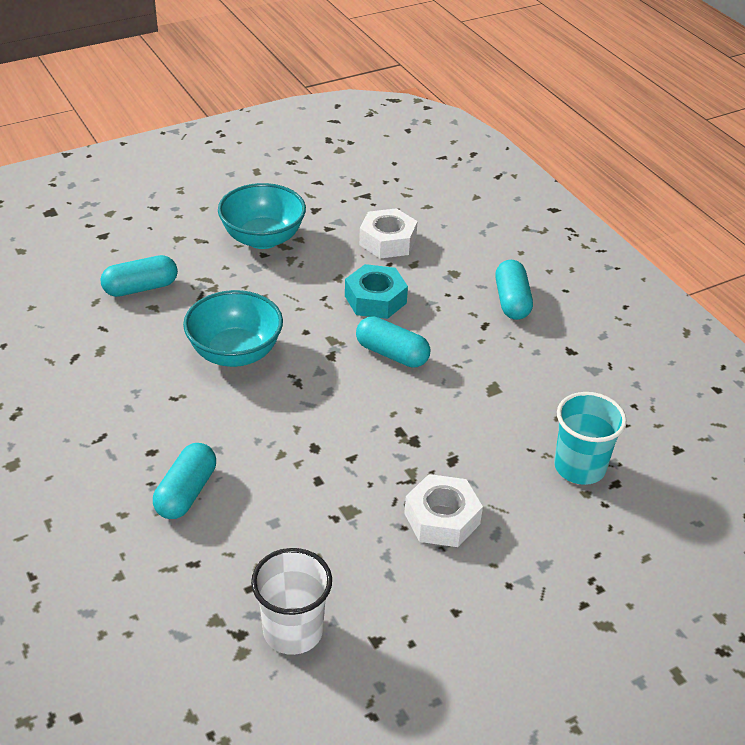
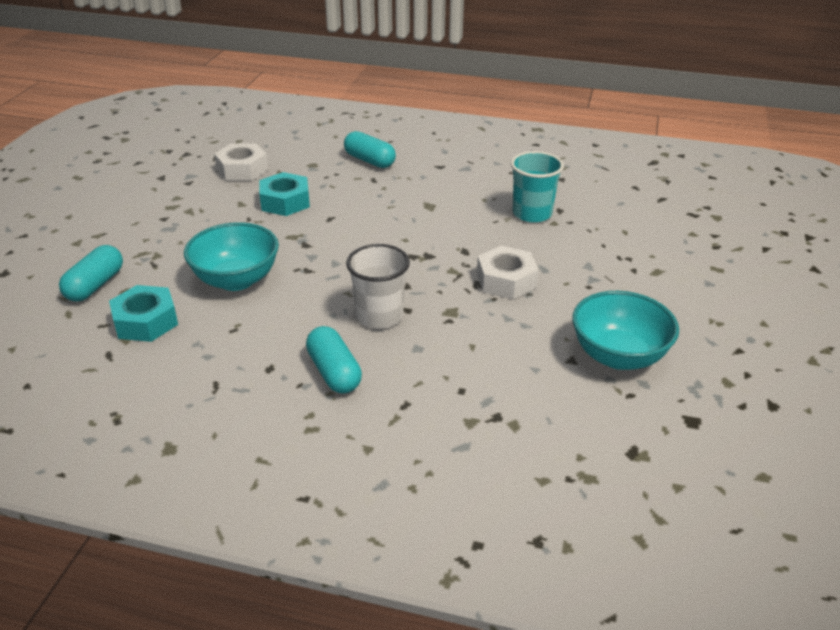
camera: 45 degrees left, 5 degrees down
(130, 346) = (146, 322): none -> turquoise nut
(263, 238) = (148, 210): turquoise bowl -> turquoise bowl (618, 356)
(293, 631) = (522, 391): white cup -> white cup (379, 316)
(392, 354) = (343, 222): turquoise capsule -> none

